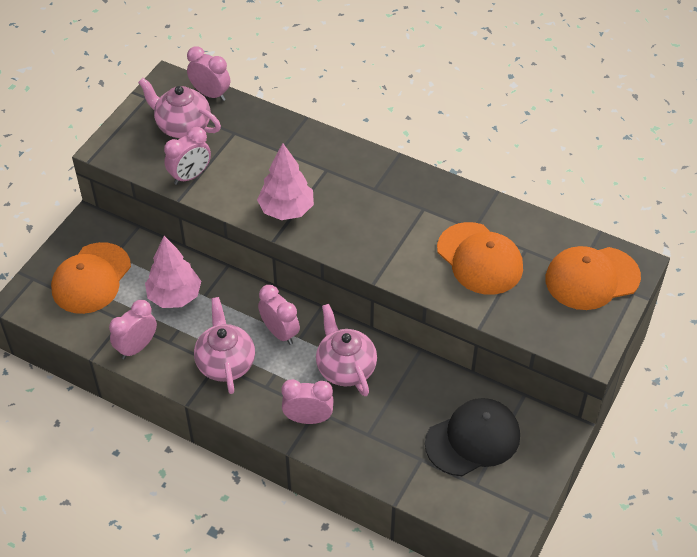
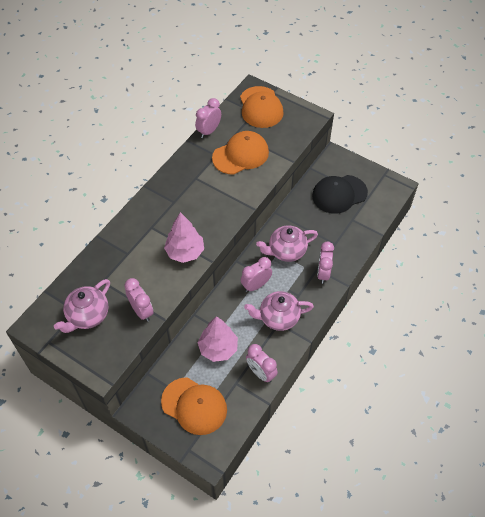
camera: 85 degrees left, 5 degrees up
(210, 94) = (56, 296): pink clock -> pink clock (209, 131)
(473, 439) = (339, 194): black cap -> black cap turned 90 degrees counterclockwise

